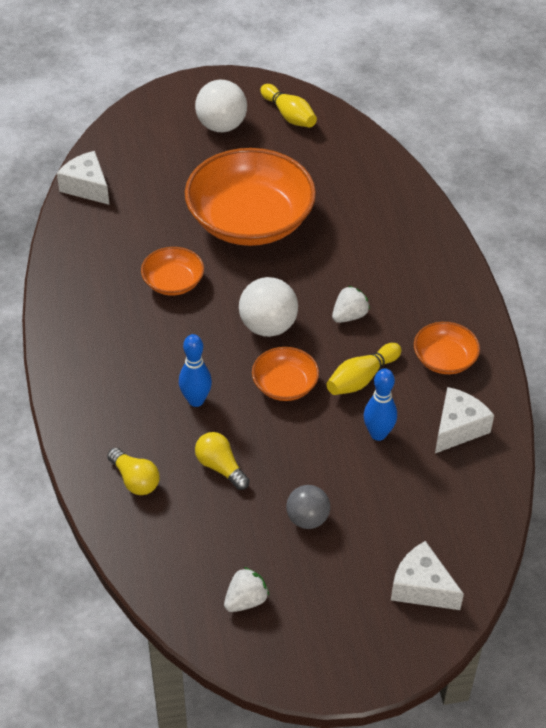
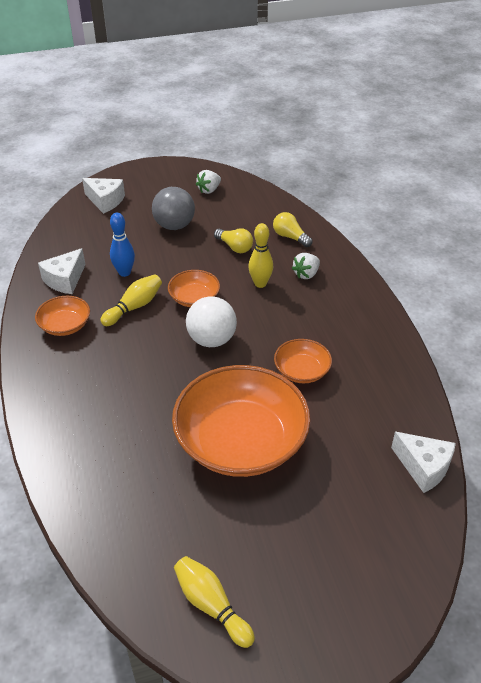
camera: 175 degrees right, 5 degrees down
(196, 400) = (260, 283): blue bowling pin -> yellow bowling pin
(221, 126) = (296, 576): white ball -> none
(307, 519) = (174, 226): grey ball -> grey ball, size x1.51
(349, 316) = (142, 354): white strawberry -> white strawberry (306, 274)

